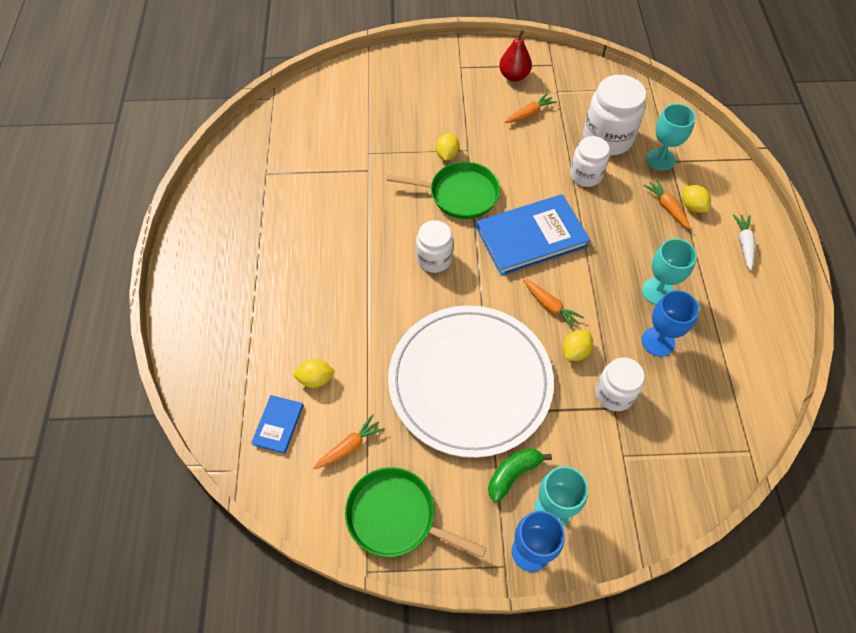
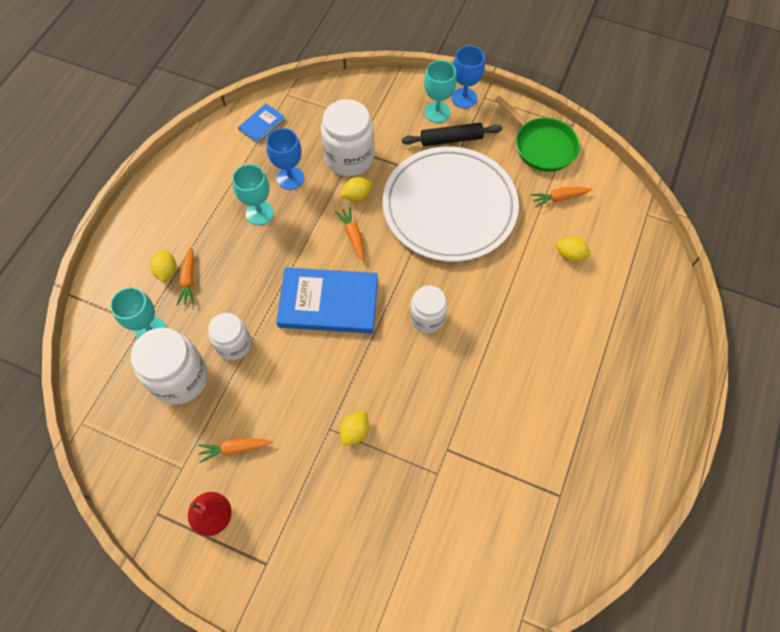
camera: 155 degrees left, 5 degrees up
(278, 425) = (609, 233): blue book -> blue book (262, 124)
(460, 194) = (367, 376): green pan -> none
(513, 474) = (451, 139): green banana -> black rolling pin
(614, 394) = (349, 158): white jar -> white jar, size x1.58
(744, 244) = (157, 221): white carrot -> none

